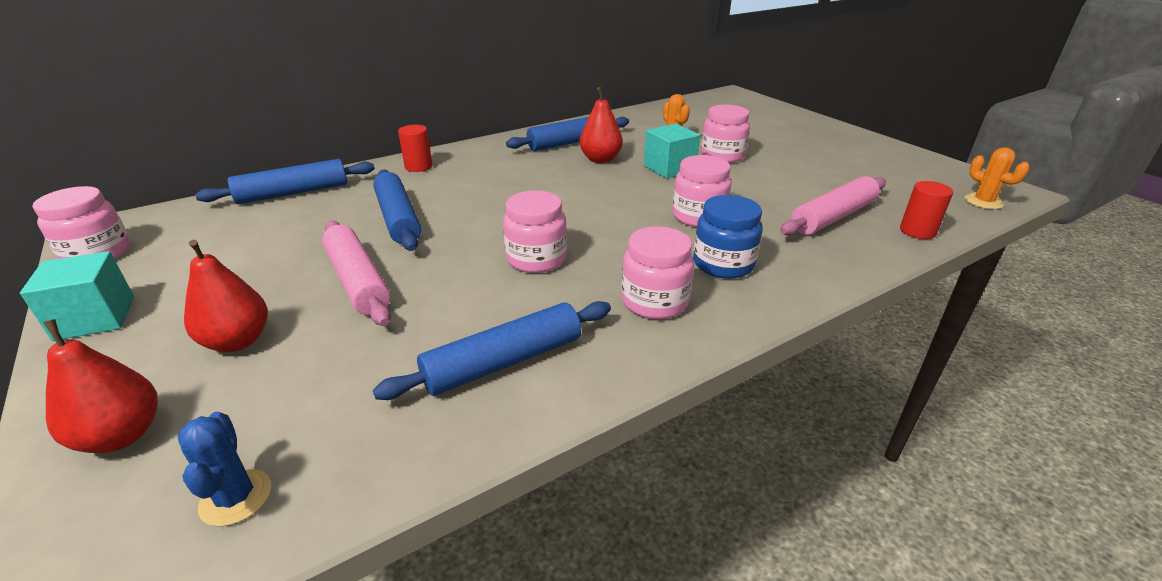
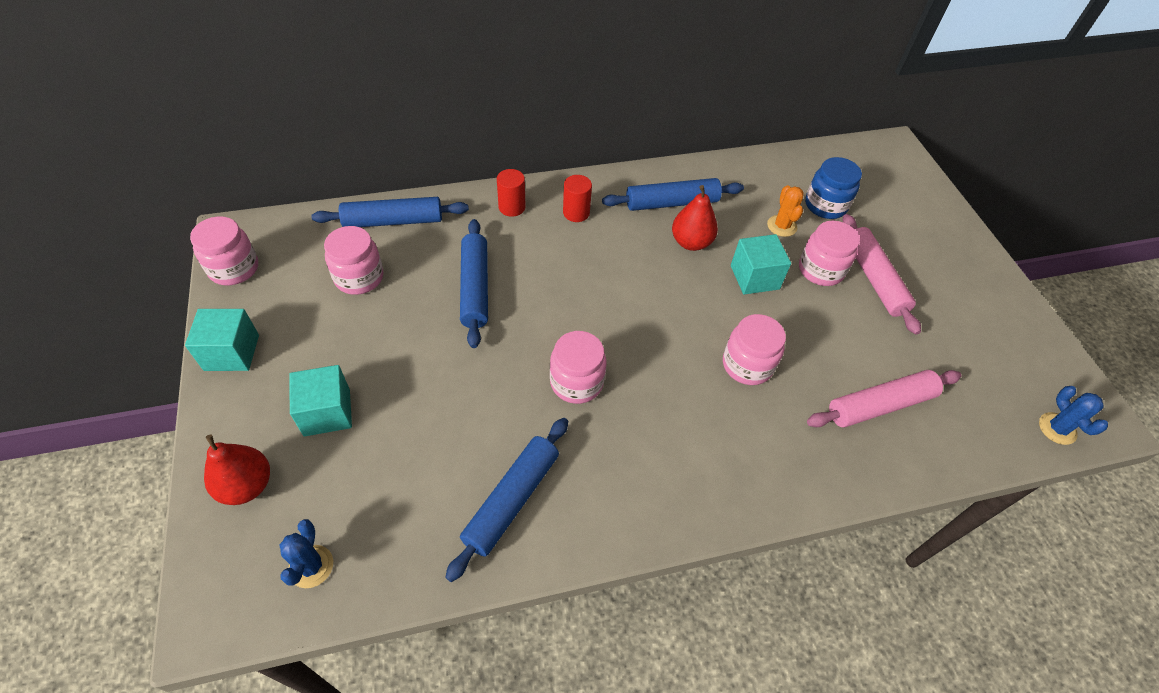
camera: 15 degrees right, 20 degrees up
(237, 341) = (327, 412): red pear -> turquoise cube
(357, 281) = (424, 367): pink rolling pin -> pink rolling pin (874, 279)
(504, 362) = (512, 500): blue rolling pin -> blue rolling pin turned 45 degrees counterclockwise
(654, 302) = (655, 470): pink jar -> pink jar (359, 277)
(723, 264) = (737, 440): blue jar -> blue jar (825, 205)
(917, 231) = (952, 452): red cylinder -> red cylinder (576, 213)
(983, 202) = (1057, 428): orange cactus -> blue cactus

